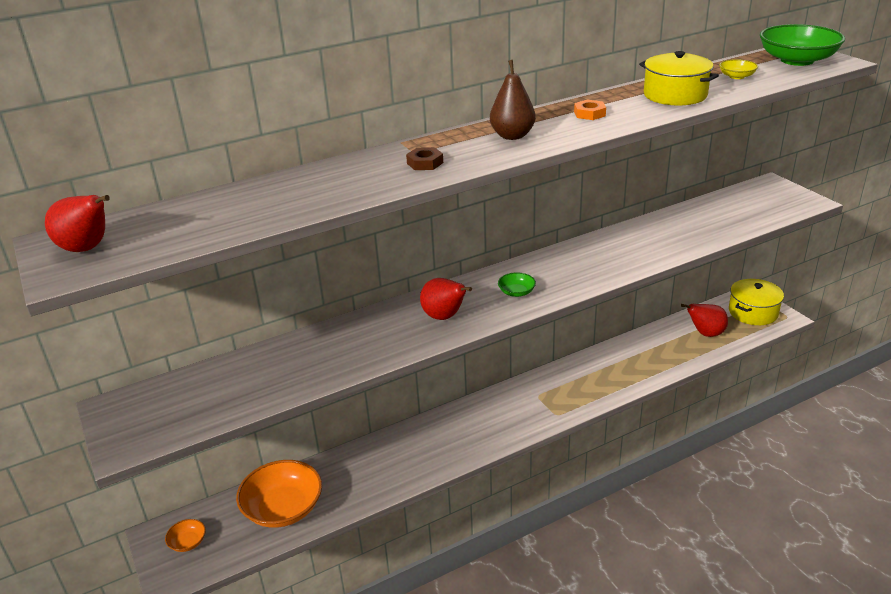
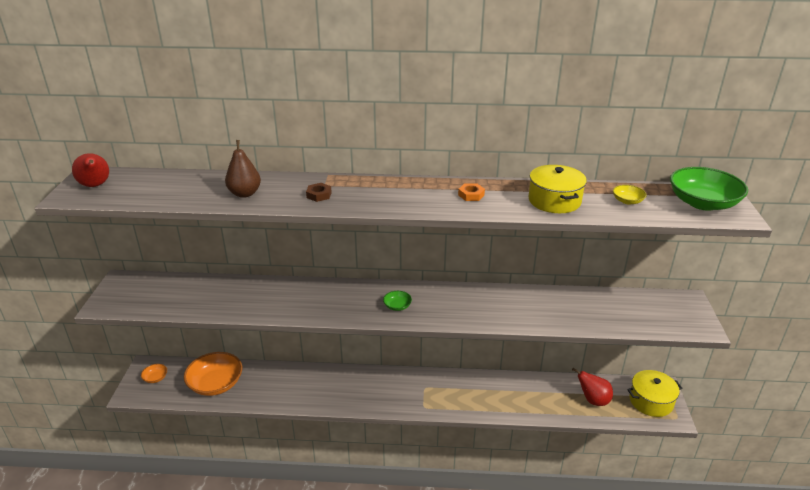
camera: 30 degrees right, 0 degrees up
(444, 317) = (335, 303): red pear -> none
(512, 136) = (397, 194): brown pear -> brown pear (245, 193)

